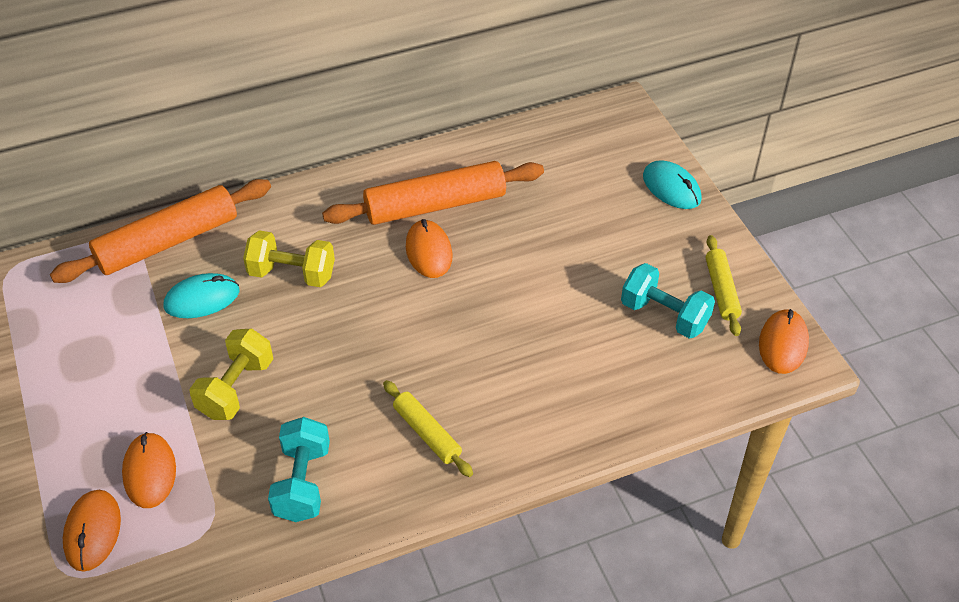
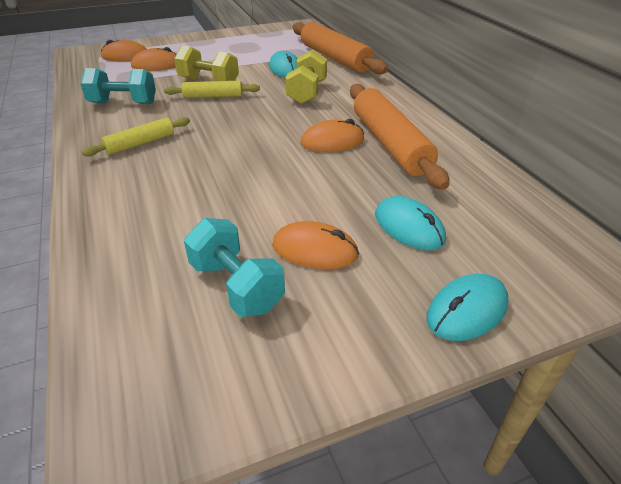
camera: 90 degrees right, 10 degrees down
(580, 206) = (409, 227): none -> turquoise mouse
(664, 315) = (236, 286): turquoise dumbbell -> turquoise dumbbell turned 75 degrees counterclockwise
(721, 290) = (272, 348): yellow rolling pin -> yellow rolling pin (213, 96)
(783, 344) = (158, 415): orange mouse -> orange mouse (315, 250)

